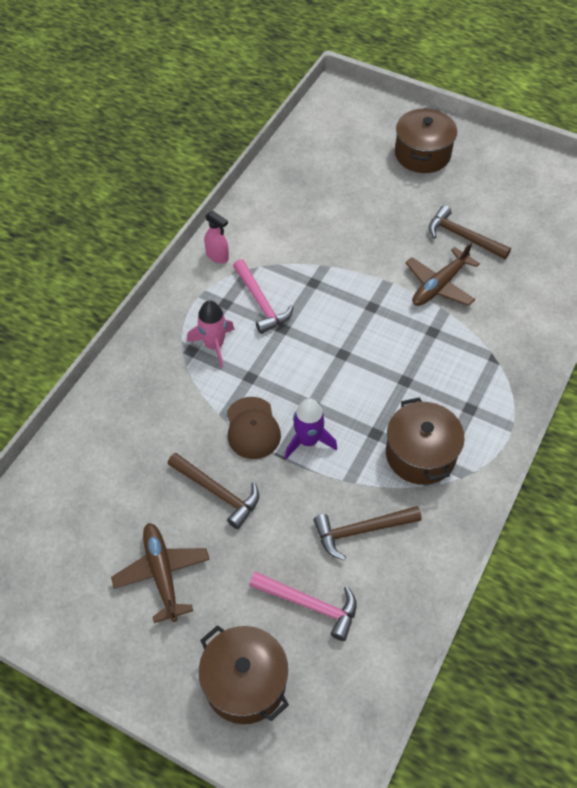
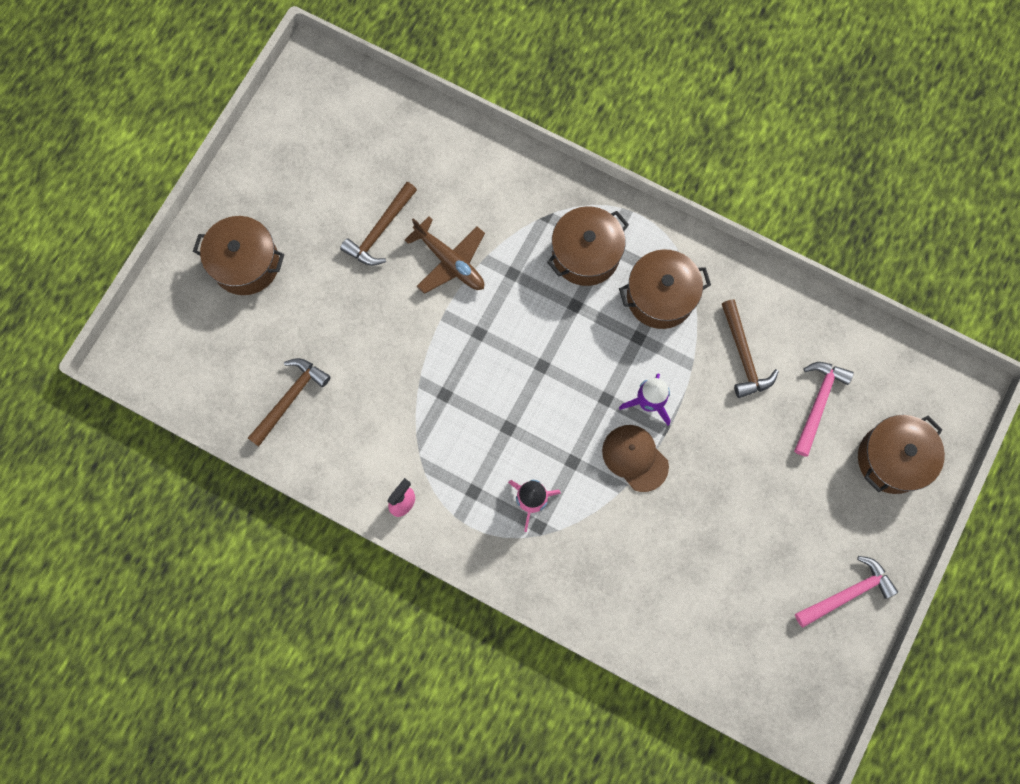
camera: 90 degrees left, 20 degrees up
(162, 574) = (796, 538): brown plane -> none
(217, 492) = (709, 490): brown hammer -> brown hammer (290, 399)
(252, 428) = (635, 458): brown cap -> brown cap turned 120 degrees counterclockwise
(261, 302) = (472, 452): pink hammer -> pink hammer (847, 593)
(459, 390) = (586, 254): none -> brown pot

